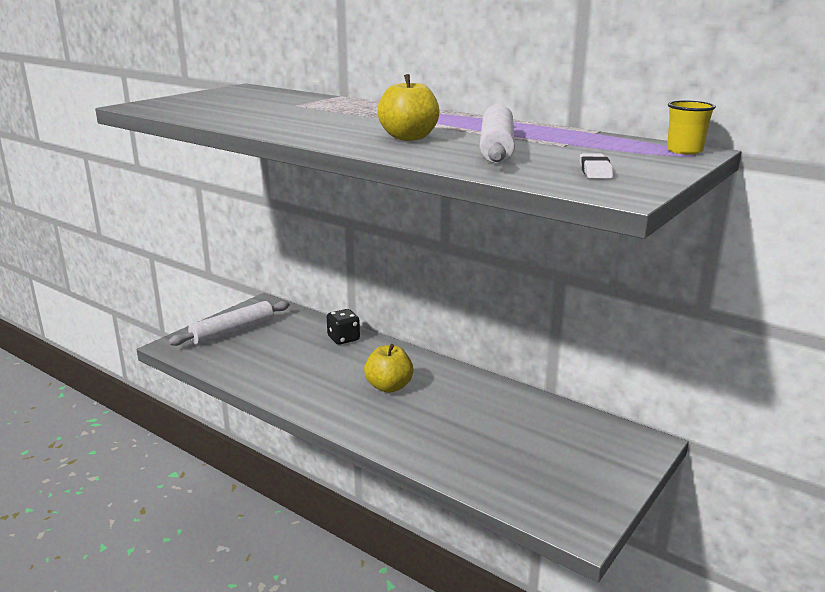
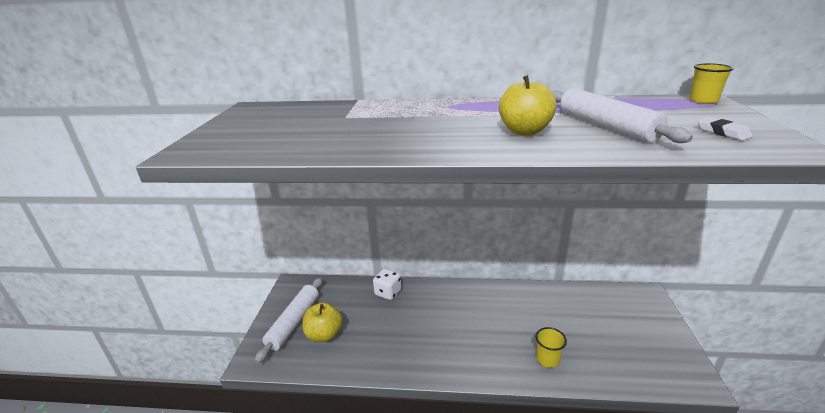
camera: 30 degrees left, 5 degrees up
(343, 339) = (388, 292): black dice -> white dice
(389, 387) = (464, 322): yellow apple -> yellow apple (324, 335)
(433, 445) = (547, 359): none -> yellow cup

